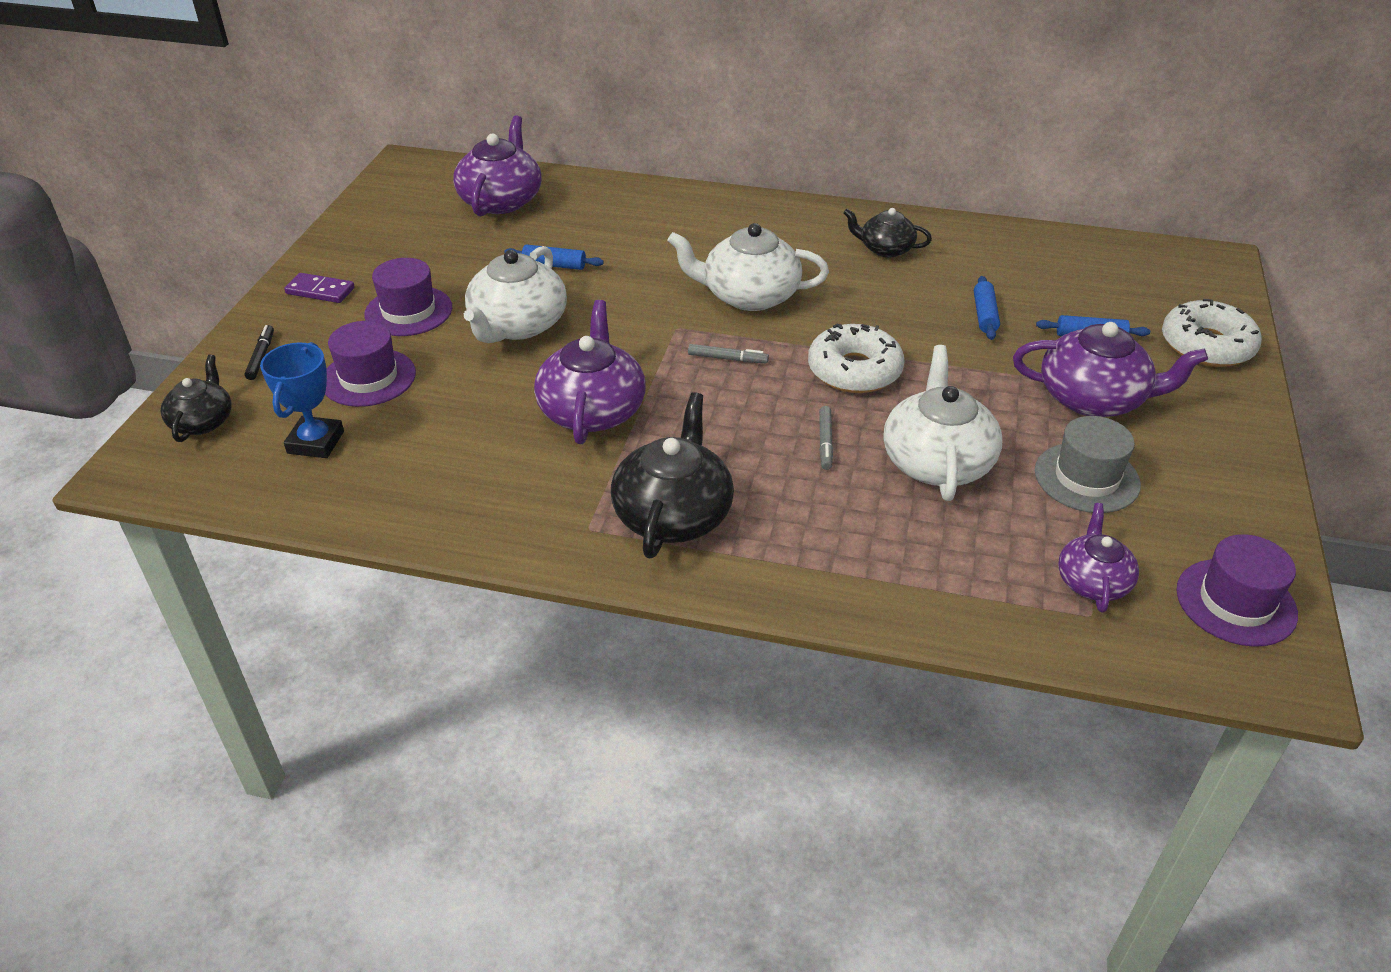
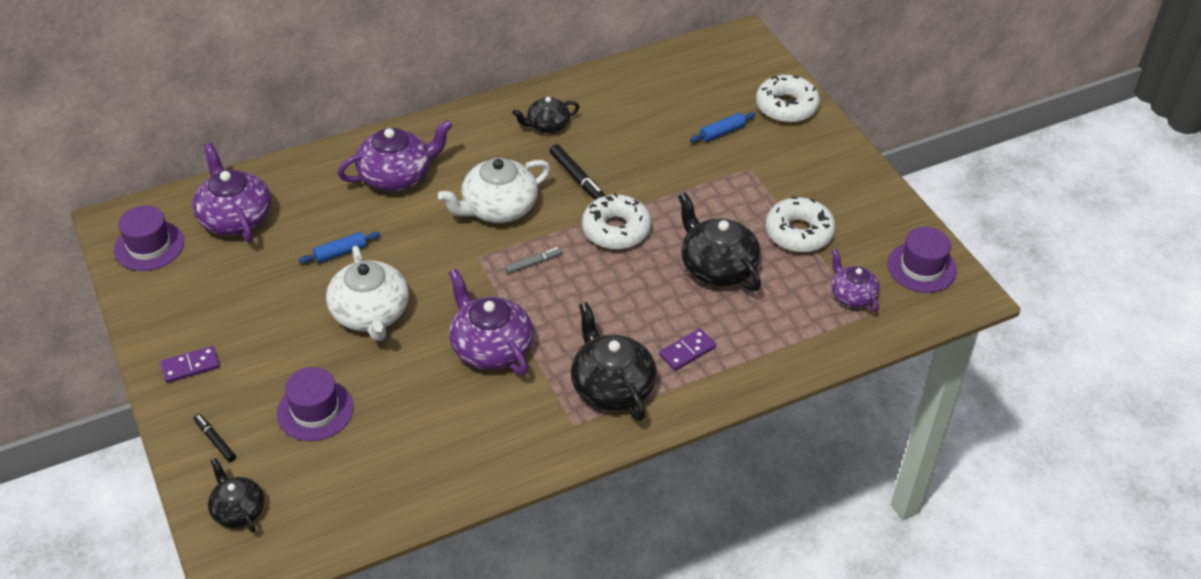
camera: 40 degrees left, 5 degrees up
(316, 442) = (338, 475): blue trophy -> none
(408, 311) = (279, 345): purple hat -> purple hat (149, 246)
(802, 527) = (687, 351): none -> purple domino
(825, 442) = (647, 289): grey marker -> none
(864, 307) = (577, 178): none -> black marker
(937, 461) = (717, 267): white teapot -> black teapot
(984, 315) = (652, 147): blue rolling pin -> none
(1086, 478) = (799, 233): grey hat -> white donut
(1093, 398) = (760, 177): purple teapot -> purple teapot (397, 175)

